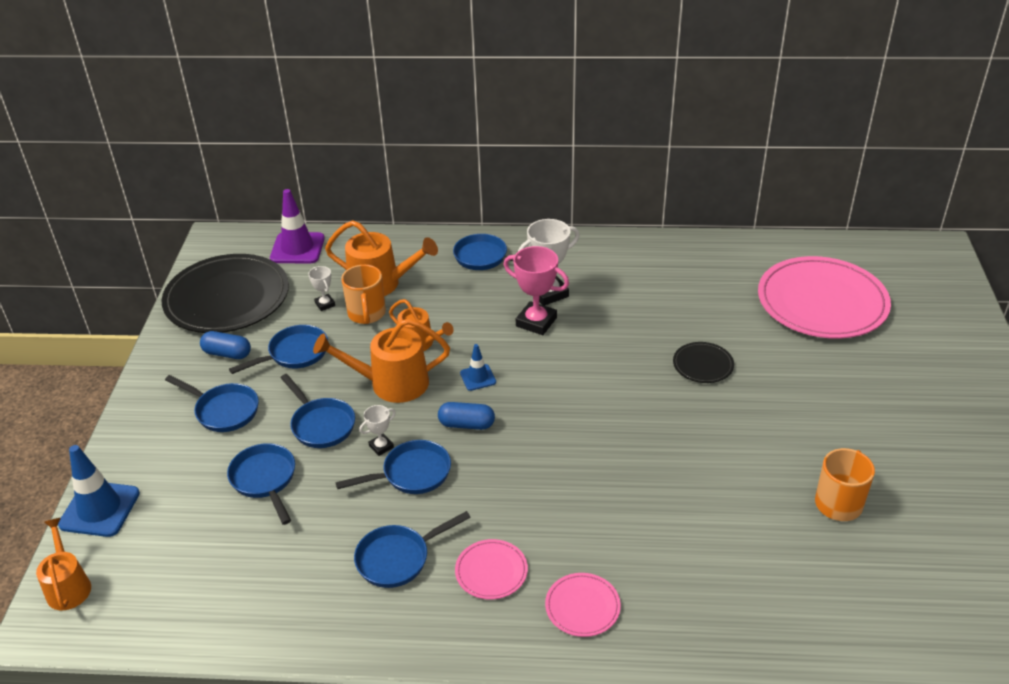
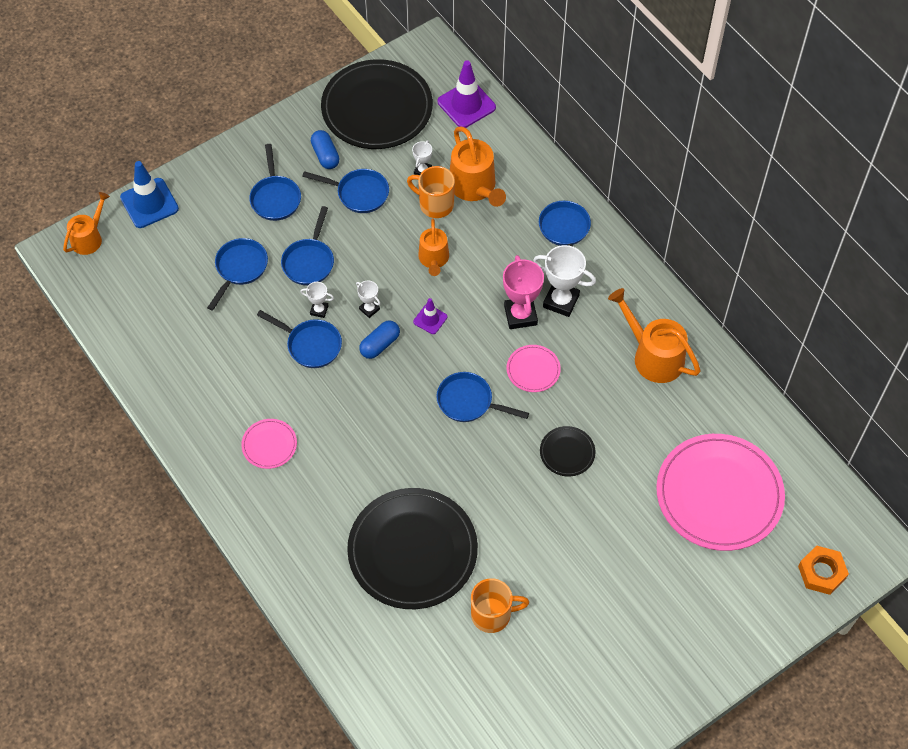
camera: 50 degrees right, 20 degrees up
(367, 314) = (435, 204): orange mug -> orange mug turned 75 degrees clockwise
(391, 383) = (380, 272): orange watering can -> orange watering can (653, 356)
(398, 558) = (239, 388): blue pan -> blue pan (469, 402)
(421, 411) = (369, 309): none -> white trophy
(466, 424) = (380, 344): blue capsule -> blue capsule turned 75 degrees clockwise
(478, 377) = (430, 319): blue traffic cone -> purple traffic cone
(582, 606) = (282, 512): pink plate -> pink plate (533, 370)
(719, 524) = (412, 550): none -> black plate
(940, 286) = (821, 572): none -> orange nut

